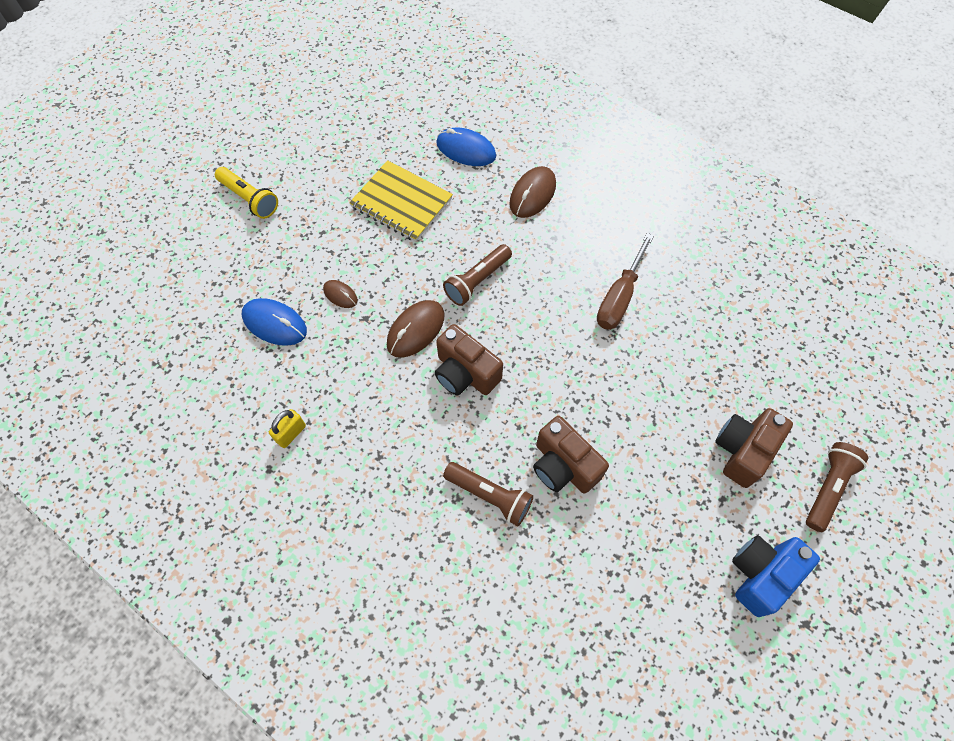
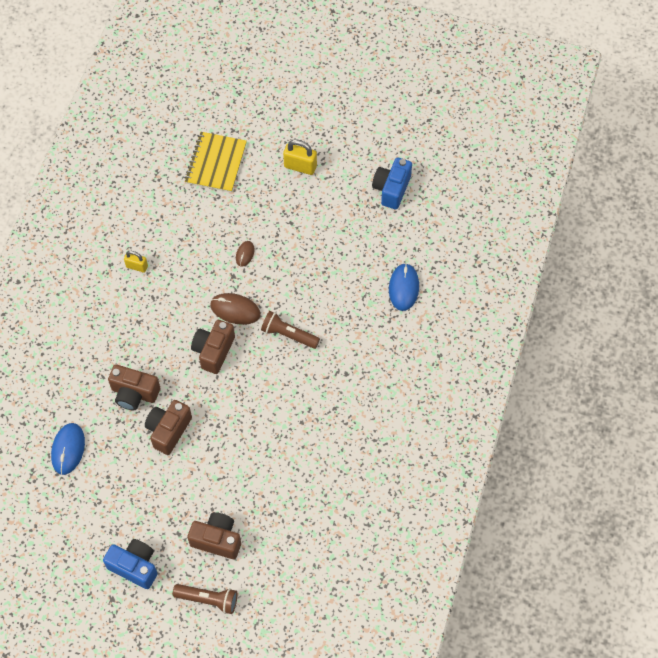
camera: 70 degrees right, 0 degrees up
(249, 199) = (300, 166): yellow flashlight -> yellow padlock
(274, 323) = (209, 224): blue mouse -> blue mouse (68, 449)
(333, 122) = (391, 189): none -> blue camera
(401, 203) = (336, 262): yellow notebook -> yellow notebook (216, 163)
(490, 496) = (134, 393): brown flashlight -> brown camera
(532, 194) = (380, 347): brown mouse -> none
(619, 298) = (310, 431): brown screwdriver -> none

